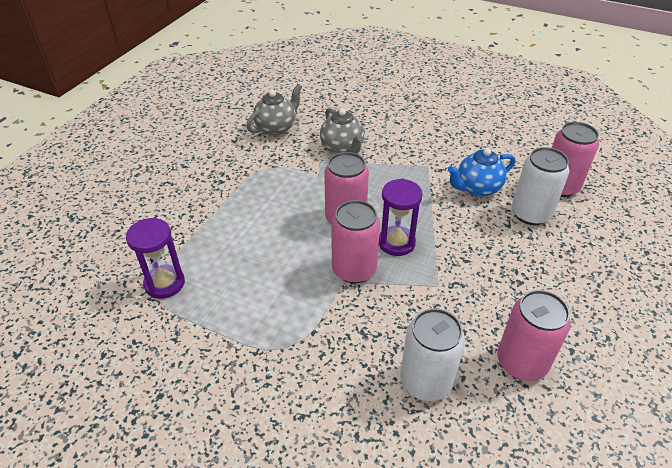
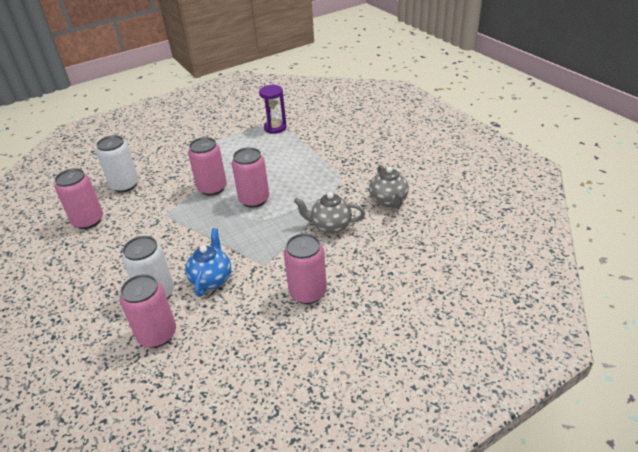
camera: 125 degrees right, 5 degrees down
(396, 243) = (211, 213): purple hourglass -> none
(431, 130) = (308, 292): none -> pink can

